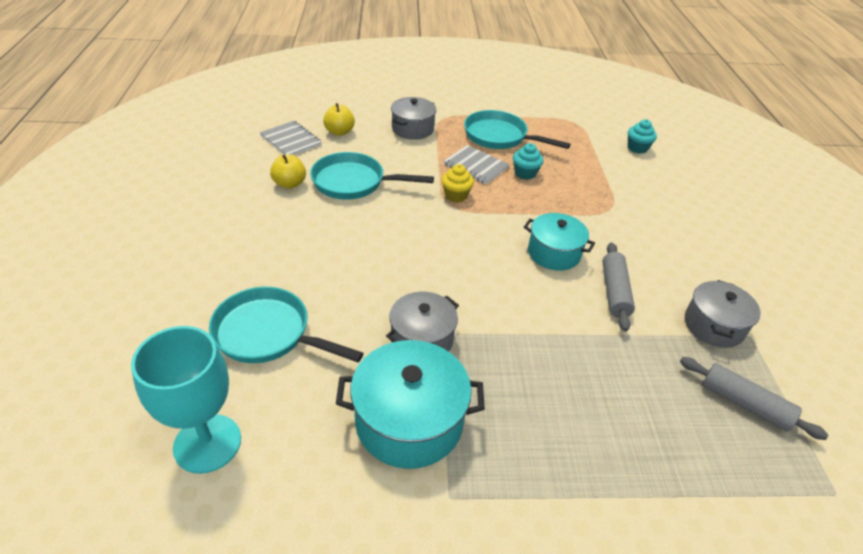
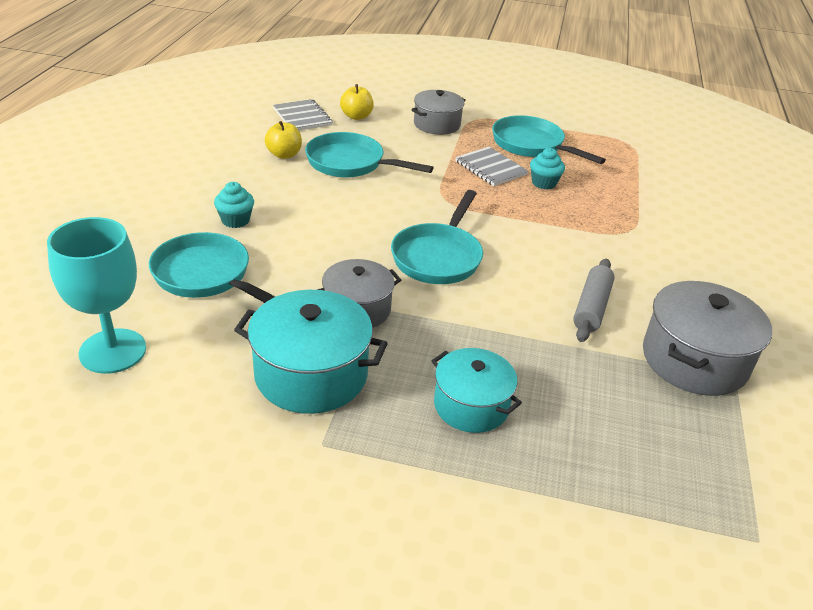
camera: 15 degrees right, 5 degrees down
(456, 195) = (455, 191): yellow cupcake -> none
(469, 267) = (438, 257): none -> turquoise pan
(554, 253) = (539, 261): turquoise pot -> turquoise pot (471, 405)
(637, 148) = (692, 179): turquoise cupcake -> turquoise cupcake (235, 220)
(713, 326) = (694, 360): grey pot -> grey pot, size x1.52
(744, 404) = (691, 437): grey rolling pin -> none

